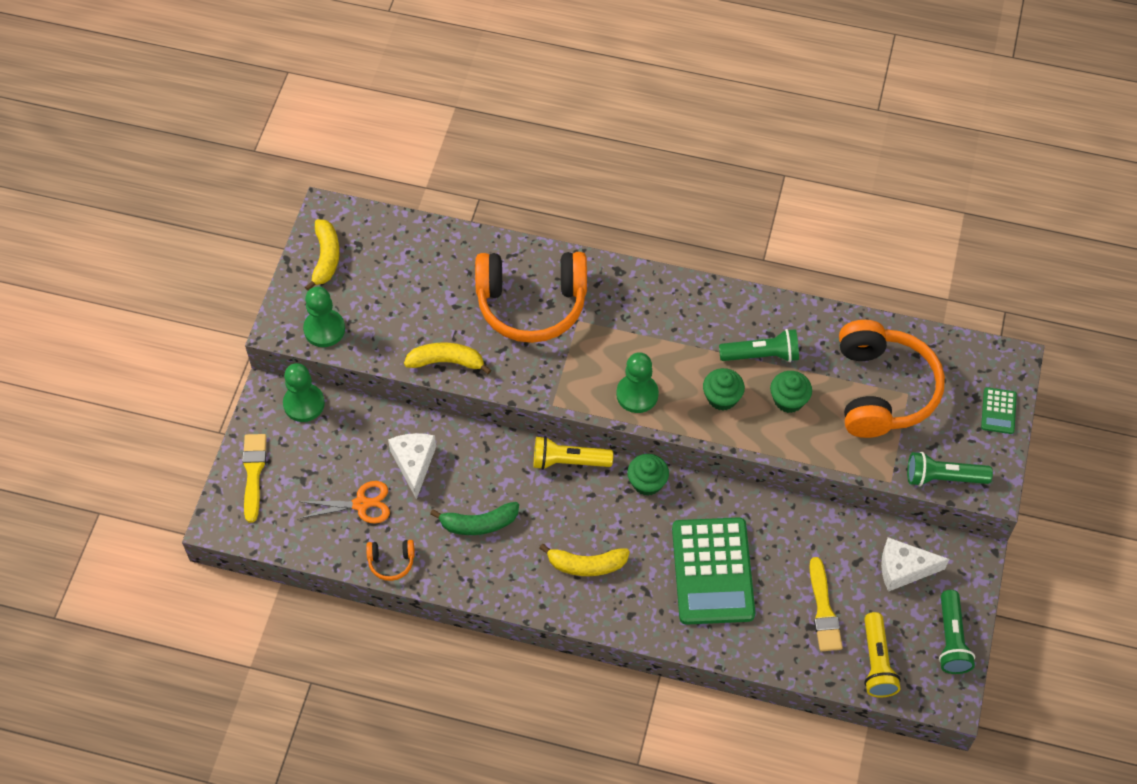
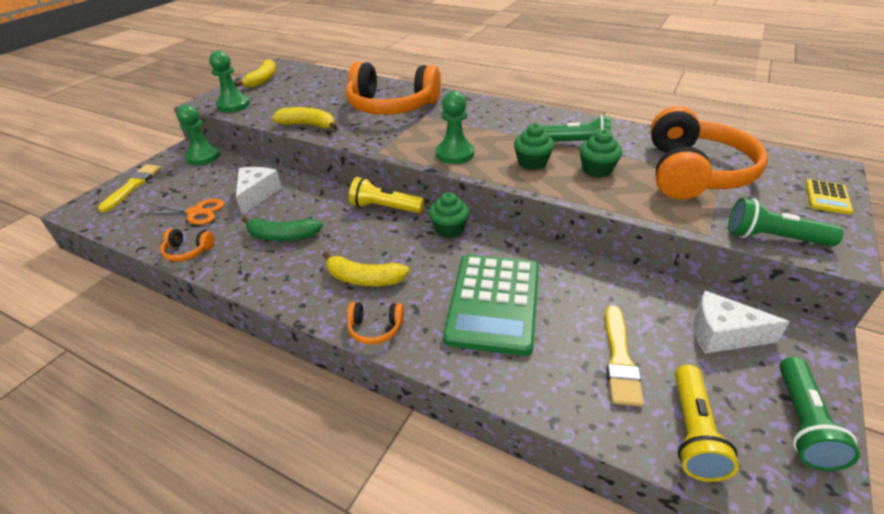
camera: 15 degrees right, 20 degrees down
(618, 618) = (375, 328): none -> orange headphones
(998, 411) = (827, 197): green calculator -> yellow calculator

